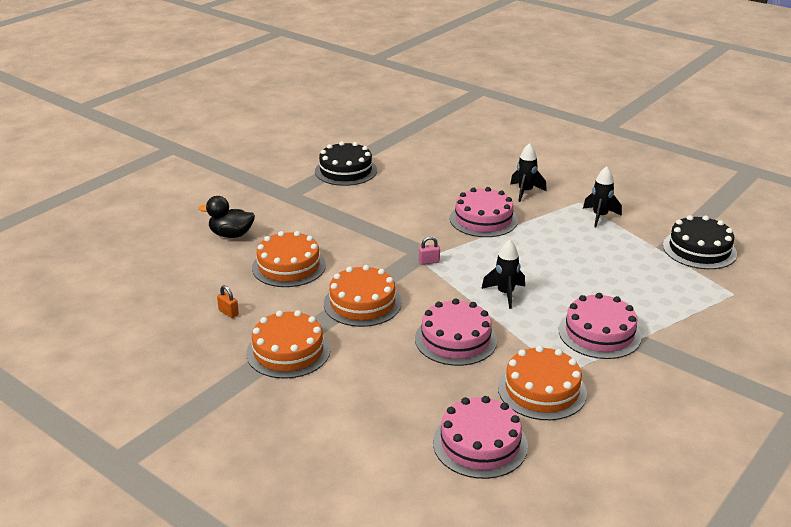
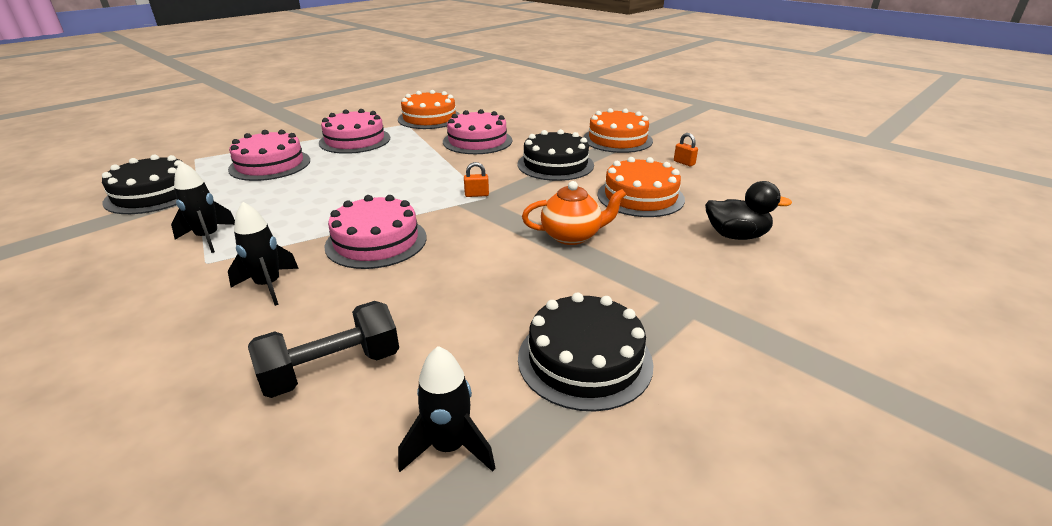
camera: 175 degrees left, 0 degrees up
(349, 229) = (572, 236): none -> orange teapot
(362, 303) = (555, 164): orange cake -> black cake
(429, 262) = (476, 195): pink padlock -> orange padlock
(459, 163) = (332, 369): none -> black dumbbell
(480, 444) = (485, 103): pink cake -> pink cake (270, 164)
(505, 294) = (412, 166): black rocket -> black rocket (449, 447)

